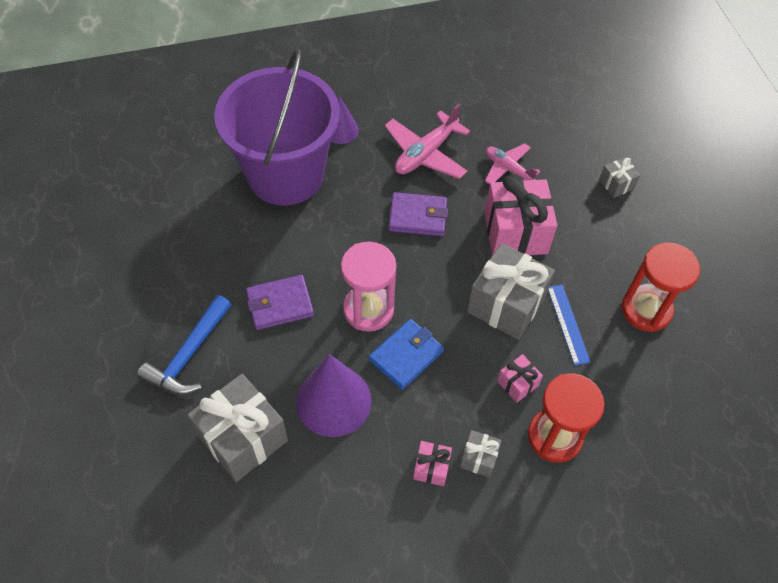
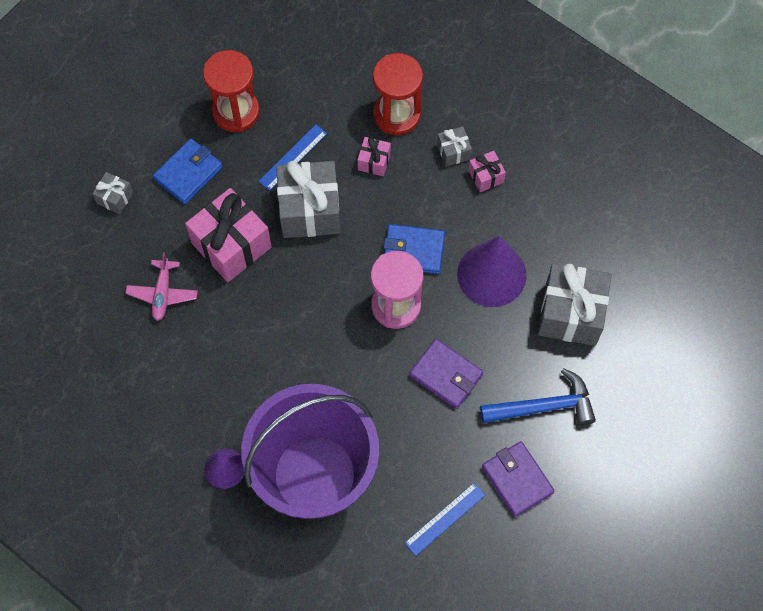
camera: 125 degrees left, 10 degrees up
(178, 229) = (444, 518): none -> blue ruler
(418, 217) = (274, 331): purple wallet -> purple wallet (517, 479)
(426, 153) = (196, 373): pink plane -> none
(606, 242) = (188, 173): none -> blue wallet

